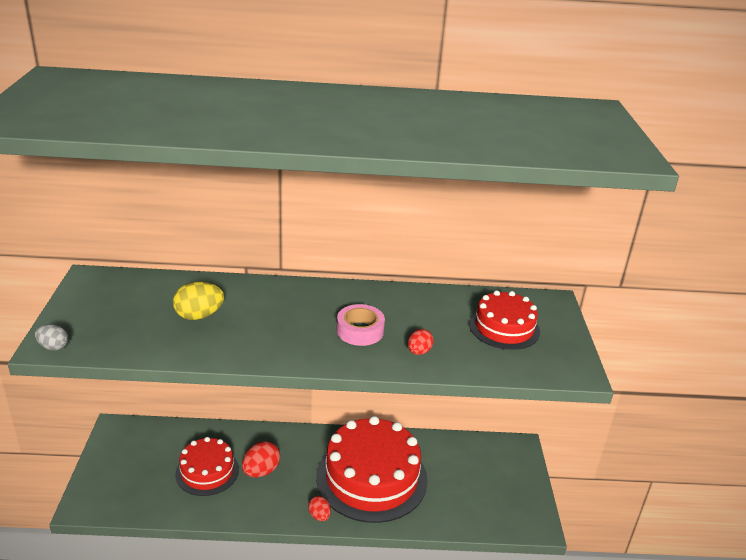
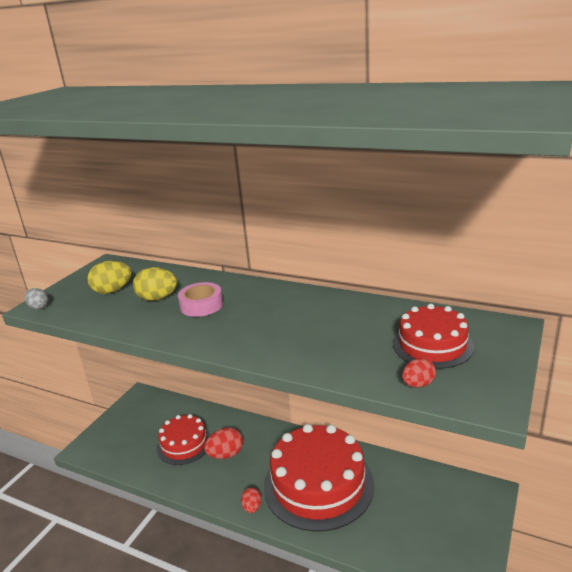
camera: 30 degrees right, 5 degrees down
(133, 313) = (112, 291): none -> yellow egg
(360, 331) = (280, 328): pink tape -> pink tape (201, 305)
(419, 352) = (322, 354): red egg -> red egg (418, 384)

